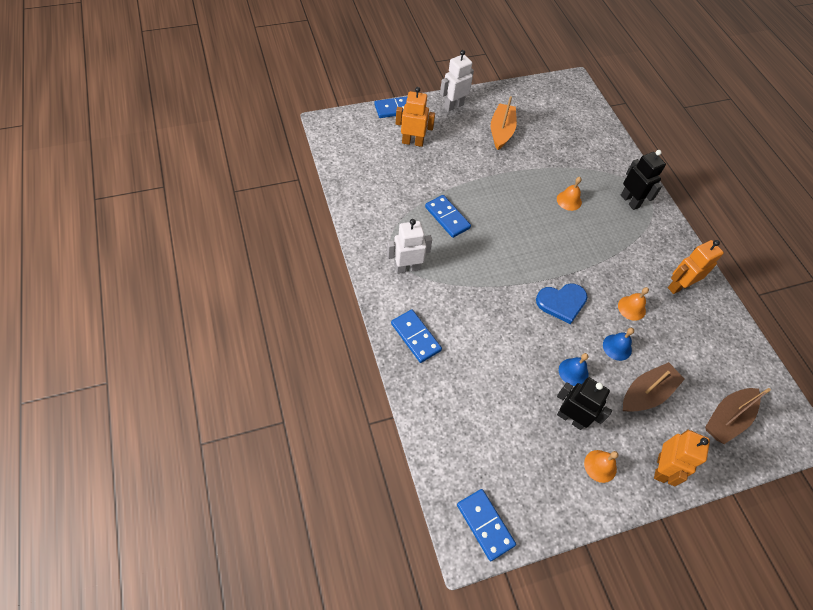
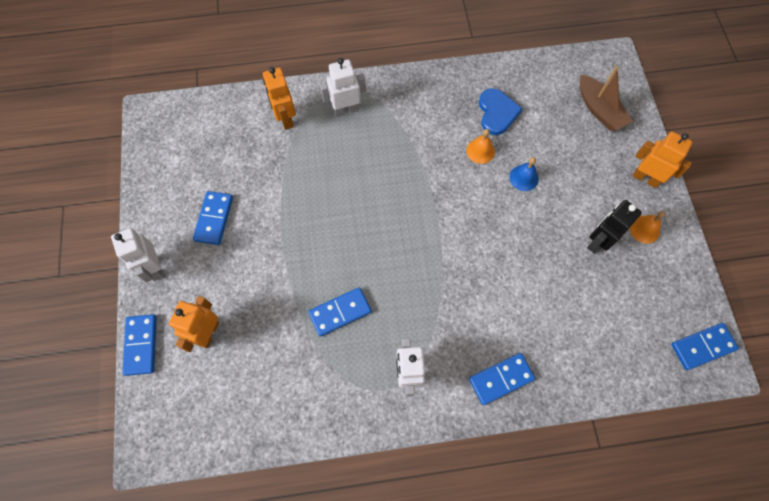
camera: 75 degrees left, 10 degrees up
(501, 131) = (214, 219): orange boat -> blue domino
(562, 303) = (469, 215): blue heart -> blue heart (497, 113)
(569, 200) = (335, 171): orange bell -> none
(573, 372) = (549, 226): blue bell -> none
(630, 201) = (346, 110): black robot -> white robot
(646, 393) = (573, 167): brown boat -> none
(678, 286) = (458, 100): orange robot -> orange robot (285, 119)

